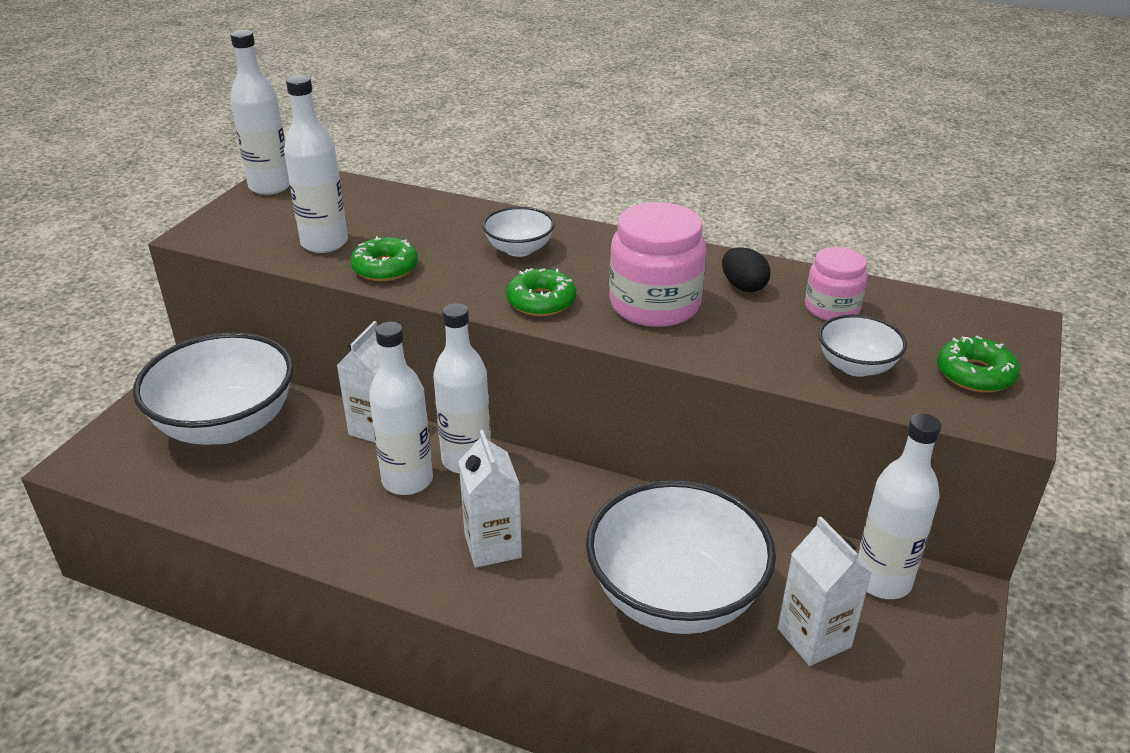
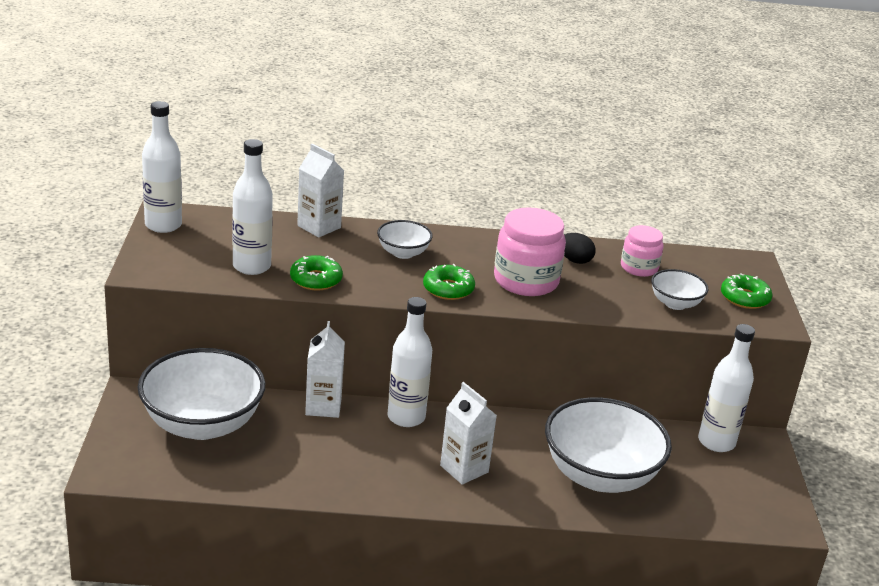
camera: 25 degrees left, 5 degrees down
(407, 480) = (373, 438): white bottle -> none
(814, 638) = (694, 482): white carton -> white carton (319, 227)

